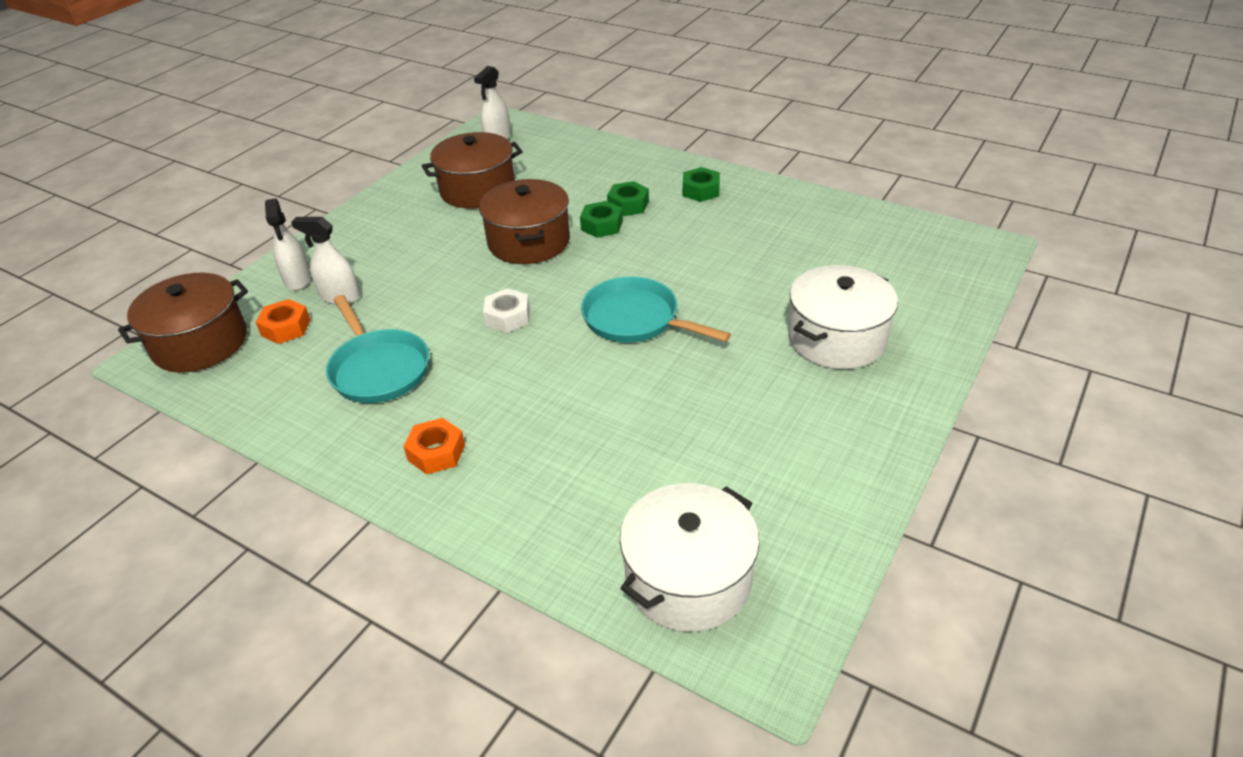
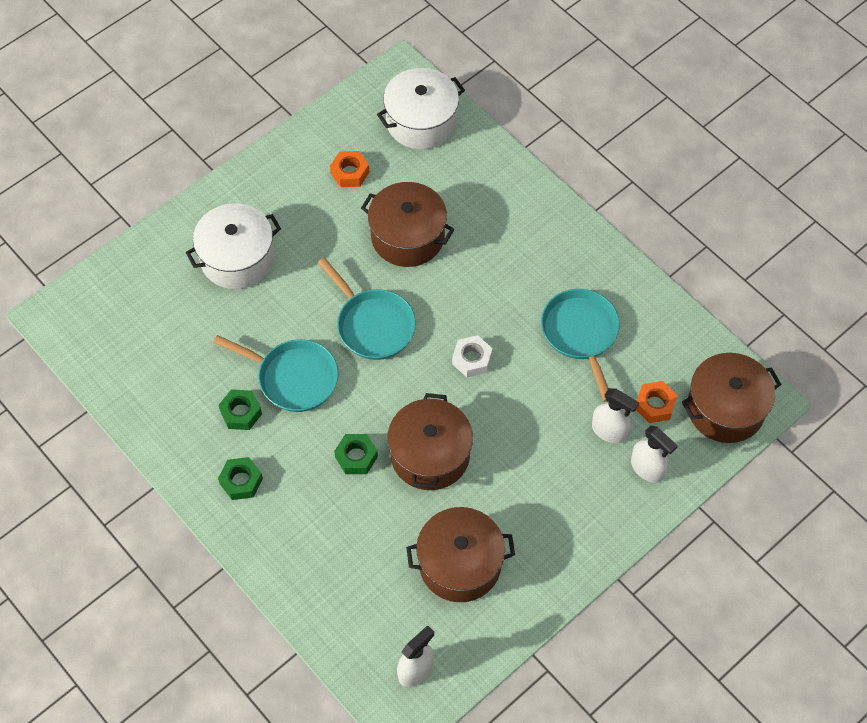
camera: 165 degrees left, 20 degrees up
(297, 280) = (647, 468): white spray bottle -> white spray bottle turned 135 degrees clockwise
(436, 452) = (547, 244): orange nut -> orange nut (350, 173)
(628, 205) = (319, 482): green nut -> green nut (241, 413)
(635, 413) = (407, 237): none -> brown pot
(698, 261) = (293, 377): none -> turquoise pan

